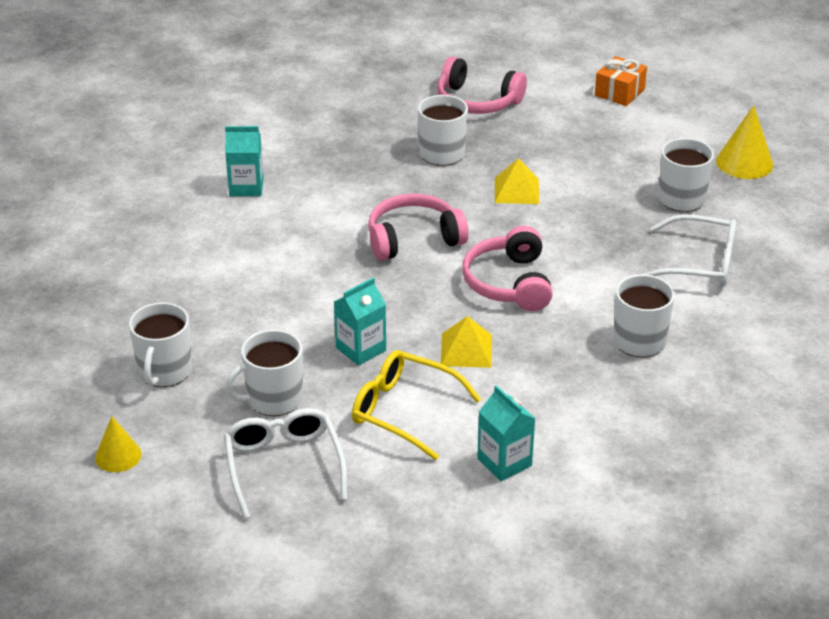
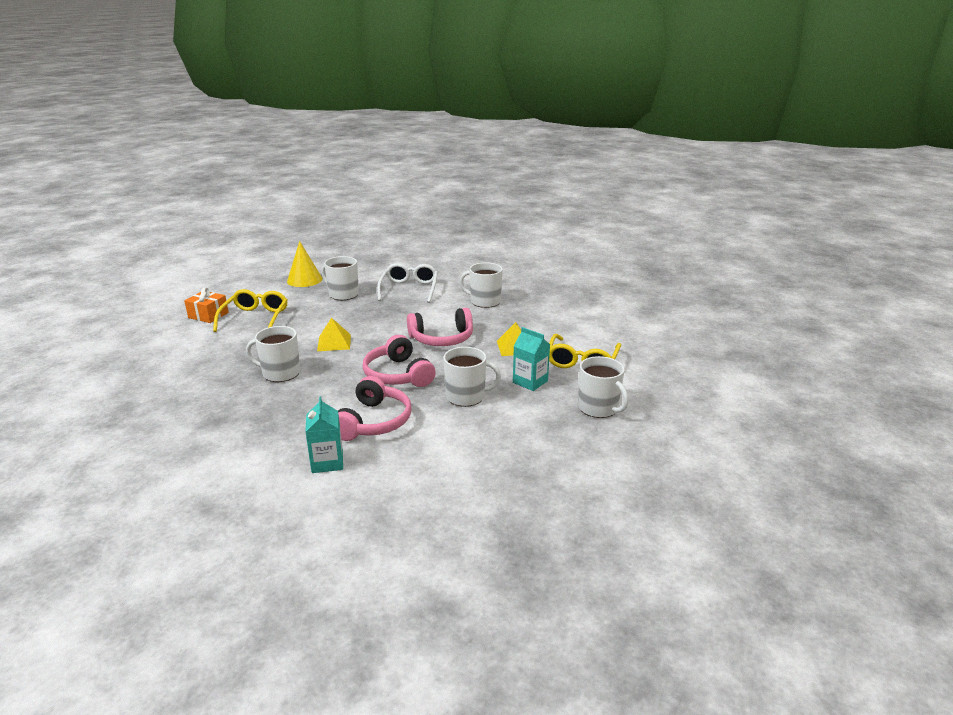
camera: 100 degrees left, 10 degrees down
(118, 455) = (699, 465): yellow cone -> none
(164, 371) = (596, 461): white mug -> white mug (466, 396)
(284, 465) = (657, 395): white glasses -> none
(477, 101) = (204, 365): pink headphones -> pink headphones (373, 422)
(504, 462) = (605, 330): turquoise carton -> none
(605, 127) = (255, 318): none -> yellow glasses

